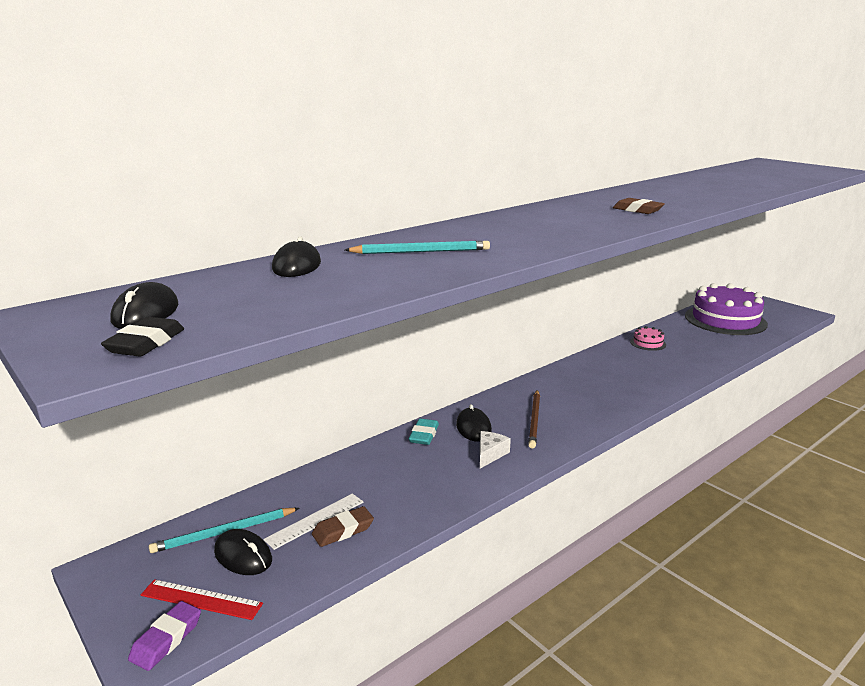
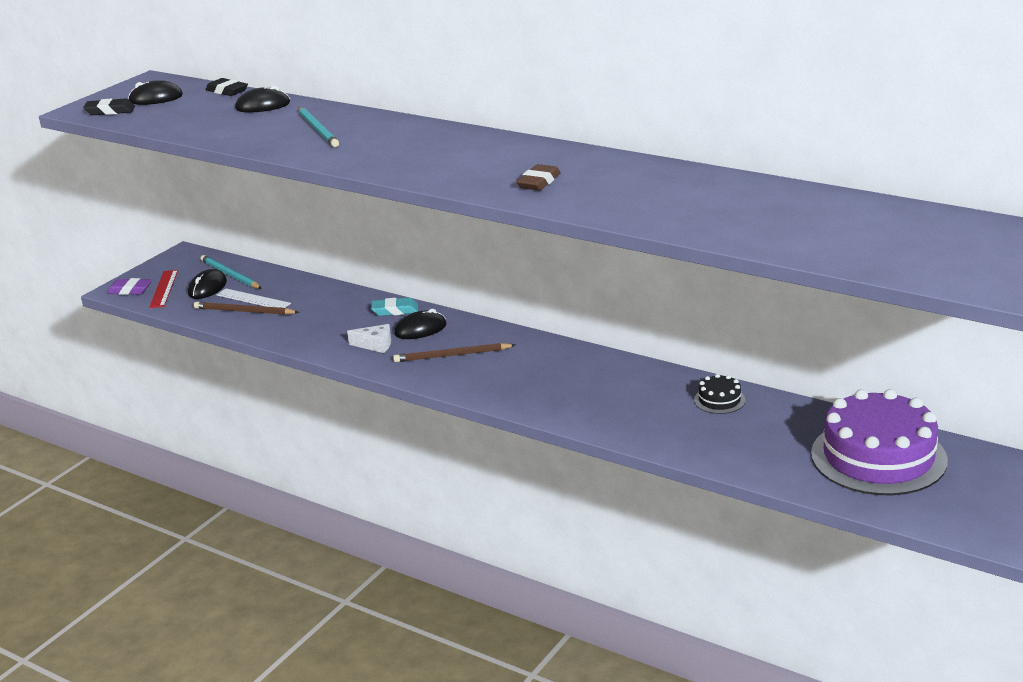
camera: 75 degrees right, 5 degrees up
(201, 277) = (227, 91): none -> black eraser
(343, 530) = (244, 311): brown eraser -> brown pencil
(648, 343) = (719, 400): pink cake -> black cake

